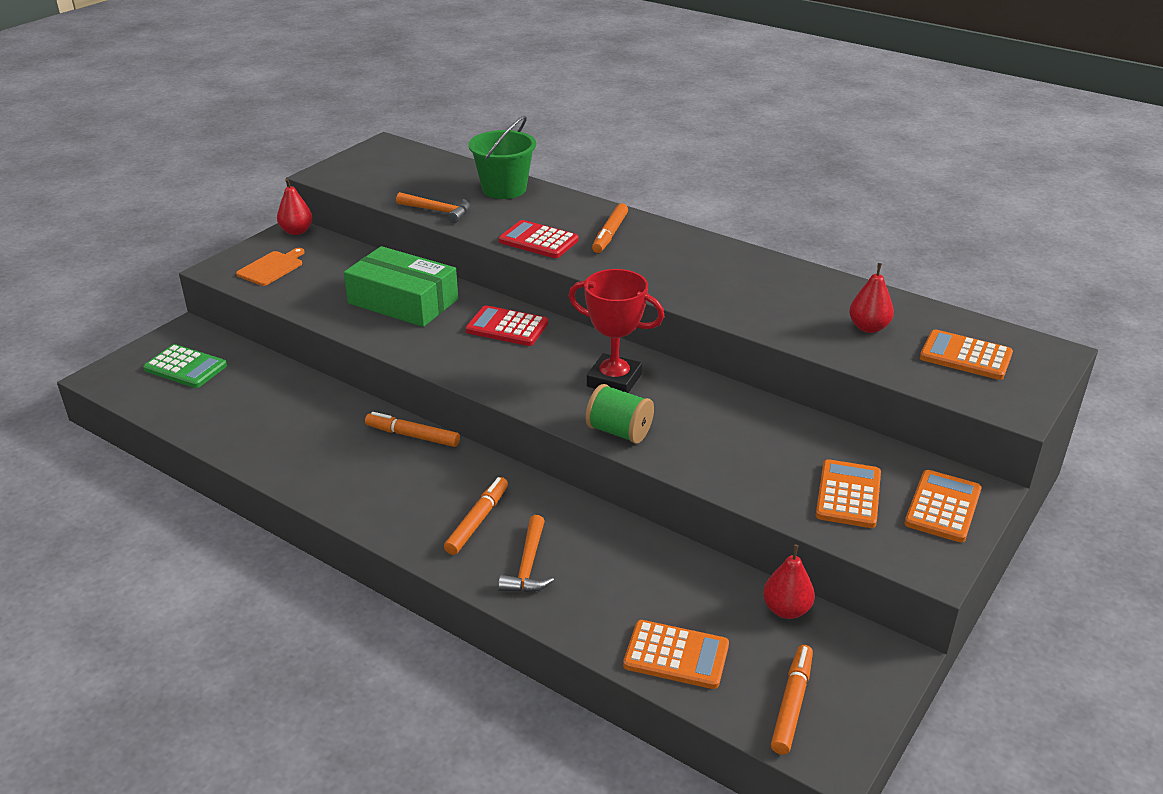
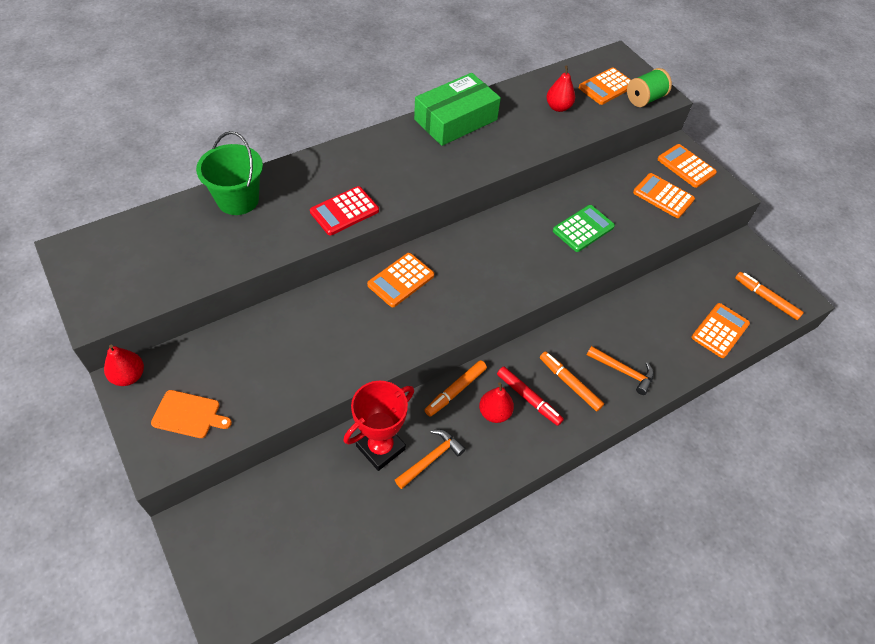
camera: 70 degrees left, 20 degrees up
(185, 367) = (258, 537): green calculator -> green calculator (583, 229)
(271, 268) = (189, 414): orange cutting board -> orange cutting board turned 135 degrees clockwise
(403, 301) = (319, 332): green box -> green box (455, 120)
(434, 492) = (528, 398): none -> red marker
(438, 211) = (245, 255): orange hammer -> orange hammer (431, 459)
(507, 327) = (401, 280): red calculator -> orange calculator
(610, 234) = (362, 168): orange marker -> none
(614, 380) = (502, 248): red trophy -> red trophy (380, 447)
(619, 431) = (561, 269): green spool -> green spool (644, 99)
(786, 610) = (699, 269): red pear -> red pear (494, 413)

